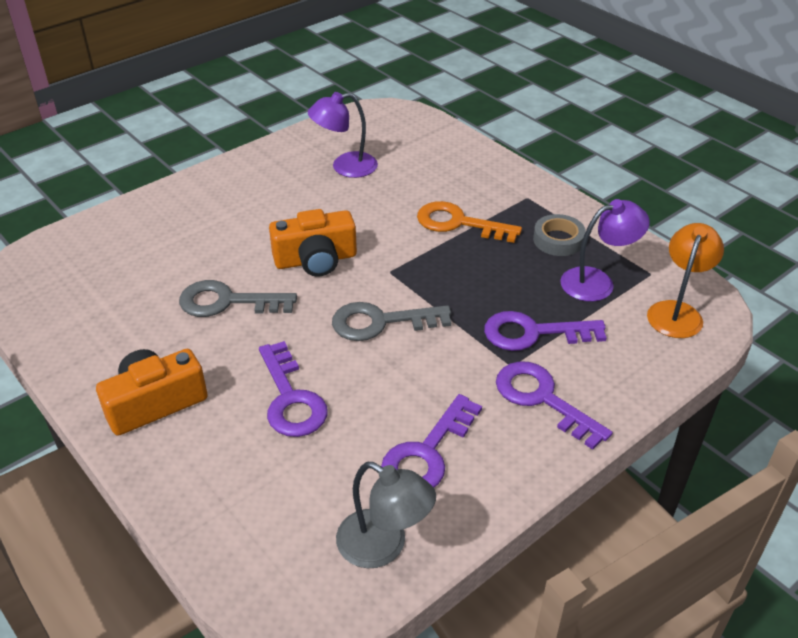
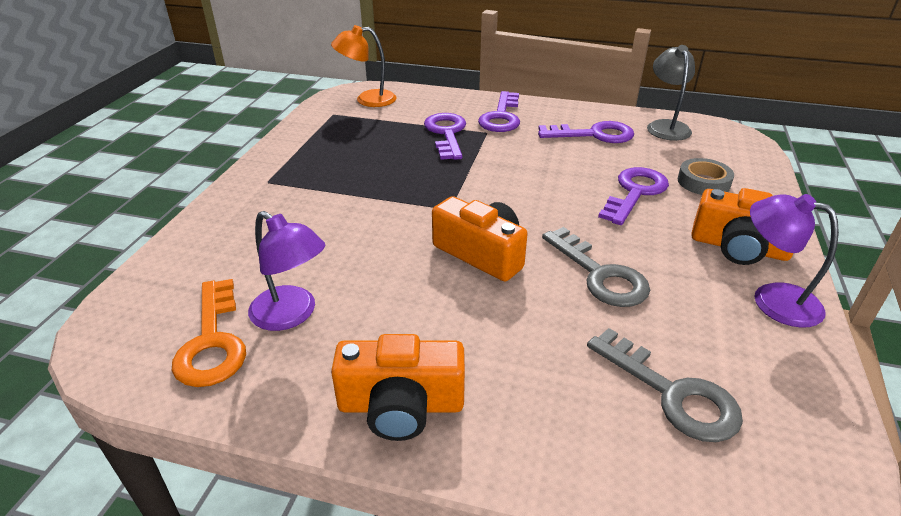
camera: 125 degrees left, 5 degrees down
(235, 179) = (401, 405): none -> orange camera
(381, 322) = (513, 189): grey key -> grey key (672, 393)
(459, 223) = (342, 201): orange key -> orange key (212, 342)
(533, 333) = (446, 134): purple key -> purple key turned 150 degrees counterclockwise
(558, 240) = (323, 152): grey tape -> grey tape (703, 182)
(597, 282) = (363, 127): purple lamp -> purple lamp (772, 299)

